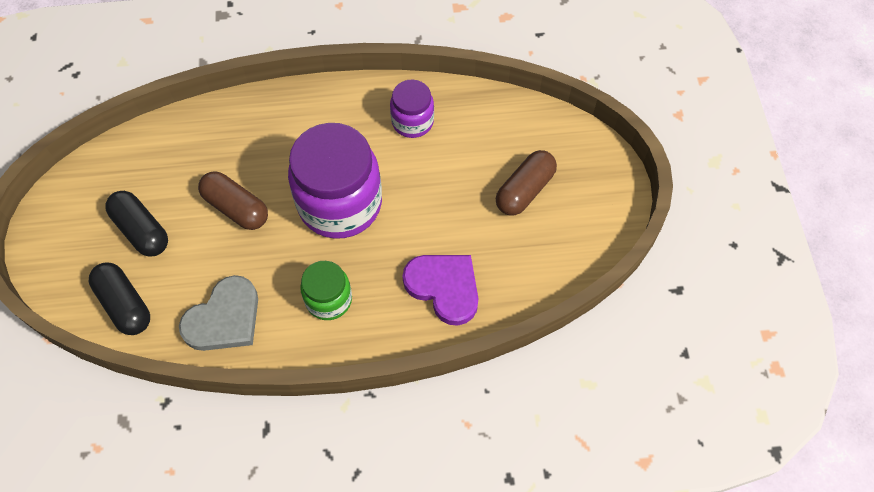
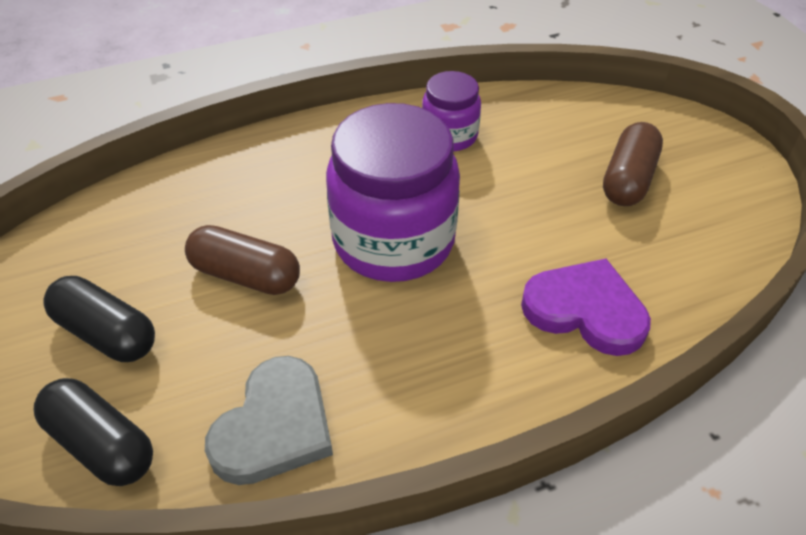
camera: 15 degrees left, 15 degrees down
(329, 299) = (427, 363): green jar -> none

